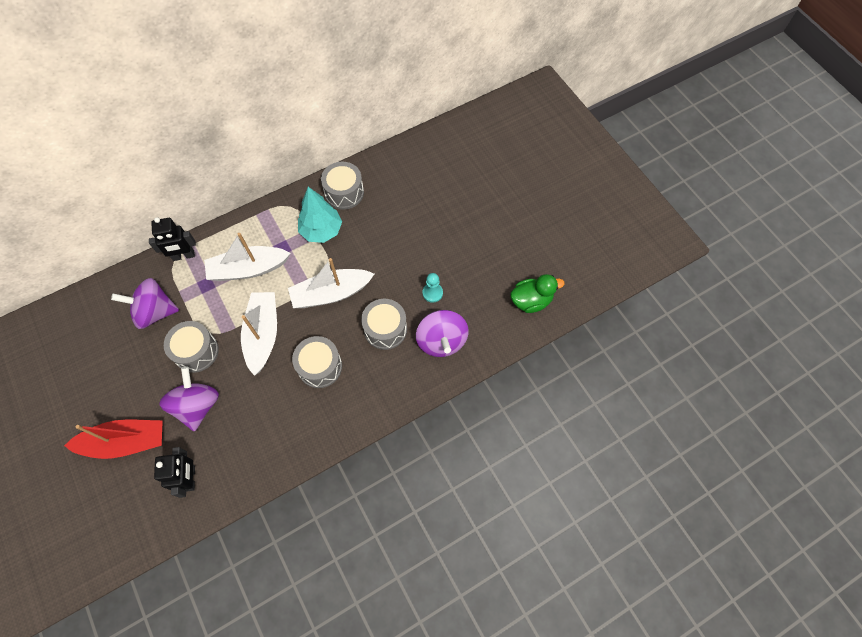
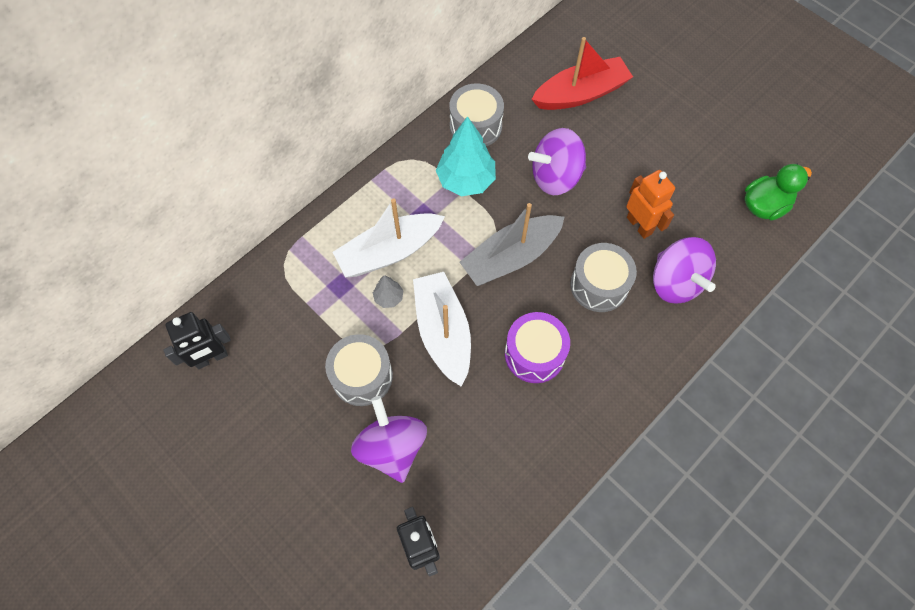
camera: 15 degrees left, 0 degrees up
(125, 442) = (312, 523): red boat -> red boat (581, 94)
(155, 312) = (284, 338): purple spinning top -> purple spinning top (555, 177)
(183, 256) = (295, 255): black robot -> black robot (211, 358)
(235, 301) = (389, 298): none -> grey tree
(320, 366) = (534, 354): grey drum -> purple drum
(331, 293) = (511, 257): white boat -> grey boat
(432, 293) = (639, 225): turquoise pawn -> orange robot

